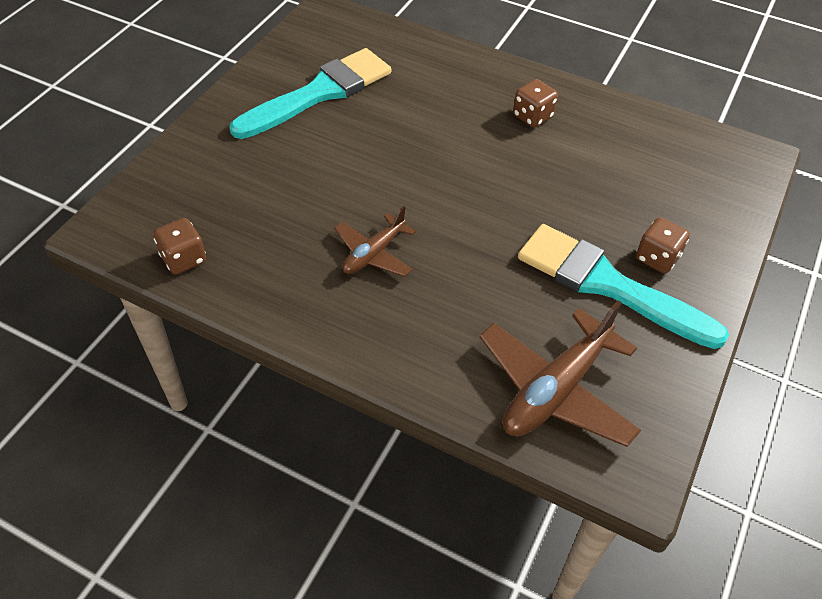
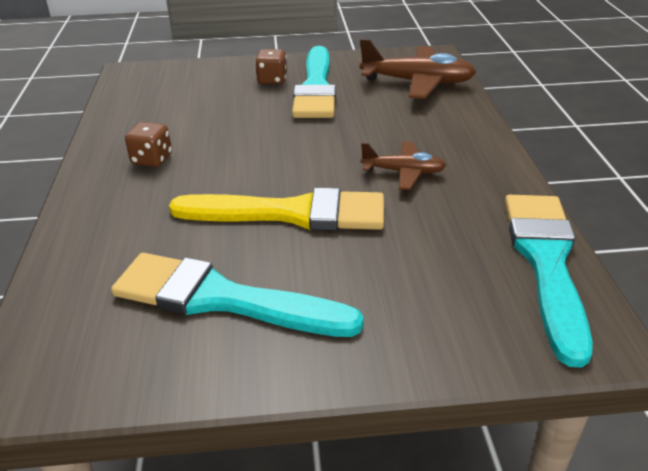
camera: 120 degrees left, 15 degrees down
(183, 259) = (546, 262): brown dice -> turquoise brush
(379, 159) = (291, 213): none -> yellow brush

